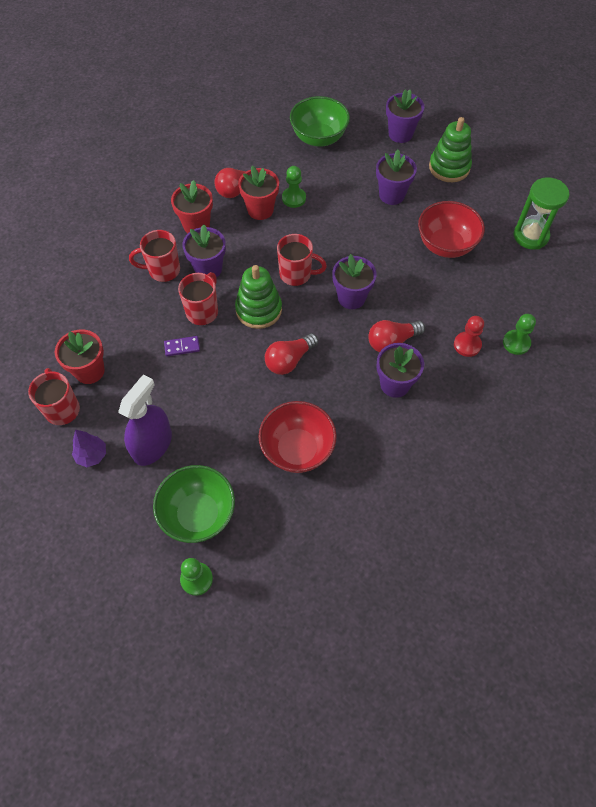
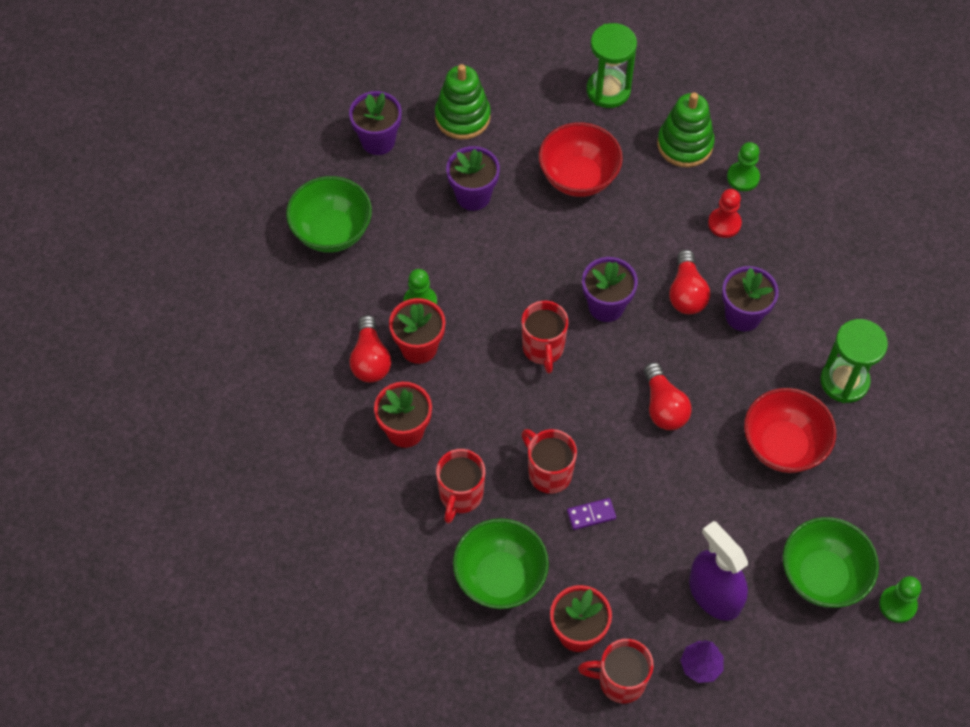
camera: 65 degrees left, 0 degrees up
(113, 313) = (500, 577): none -> green bowl
(182, 347) = (591, 515): purple domino -> purple domino turned 60 degrees clockwise
(208, 269) = (485, 443): purple flower pot -> none
(258, 310) = (576, 410): green stacking toy -> green stacking toy (685, 144)
(296, 274) = (543, 349): red mug -> red mug turned 135 degrees clockwise
(377, 474) = (844, 381): none -> green hourglass

